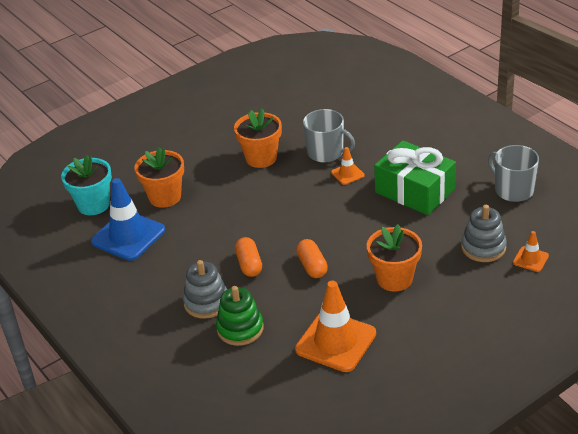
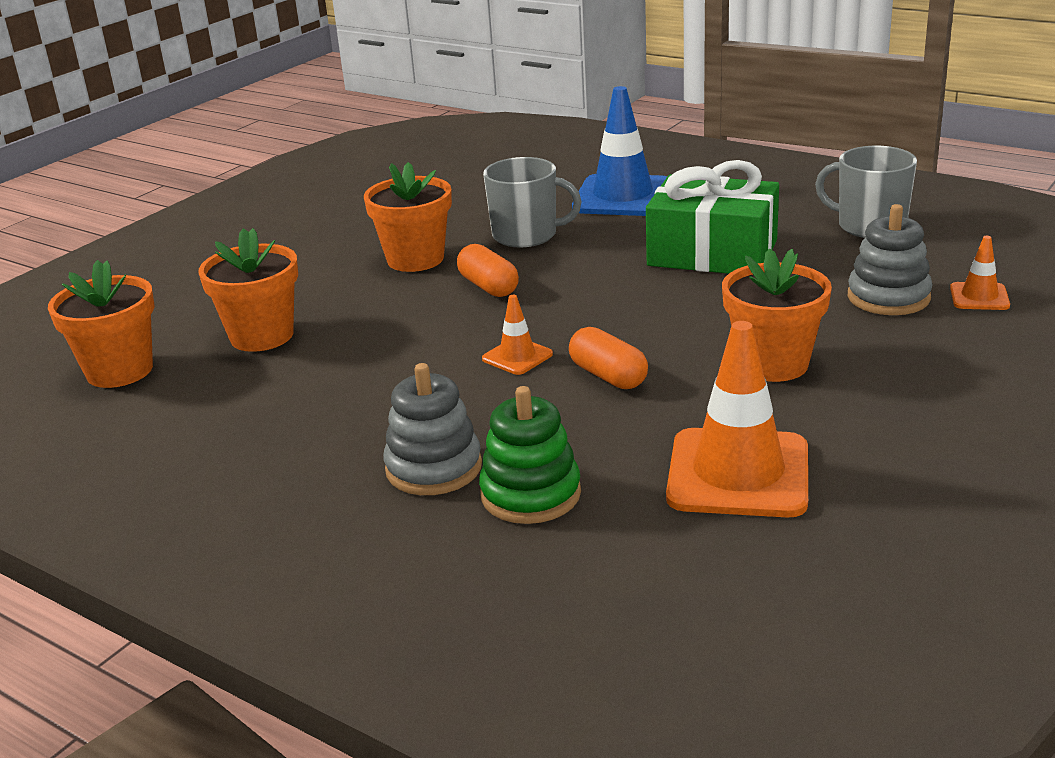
camera: 20 degrees left, 10 degrees down
(93, 205) = (119, 371): turquoise flower pot -> orange flower pot
(128, 236) = (214, 401): blue traffic cone -> blue traffic cone (622, 197)
(249, 264) = (485, 396): orange capsule -> orange capsule (488, 286)
(347, 174) = (582, 253): orange traffic cone -> orange traffic cone (517, 357)

